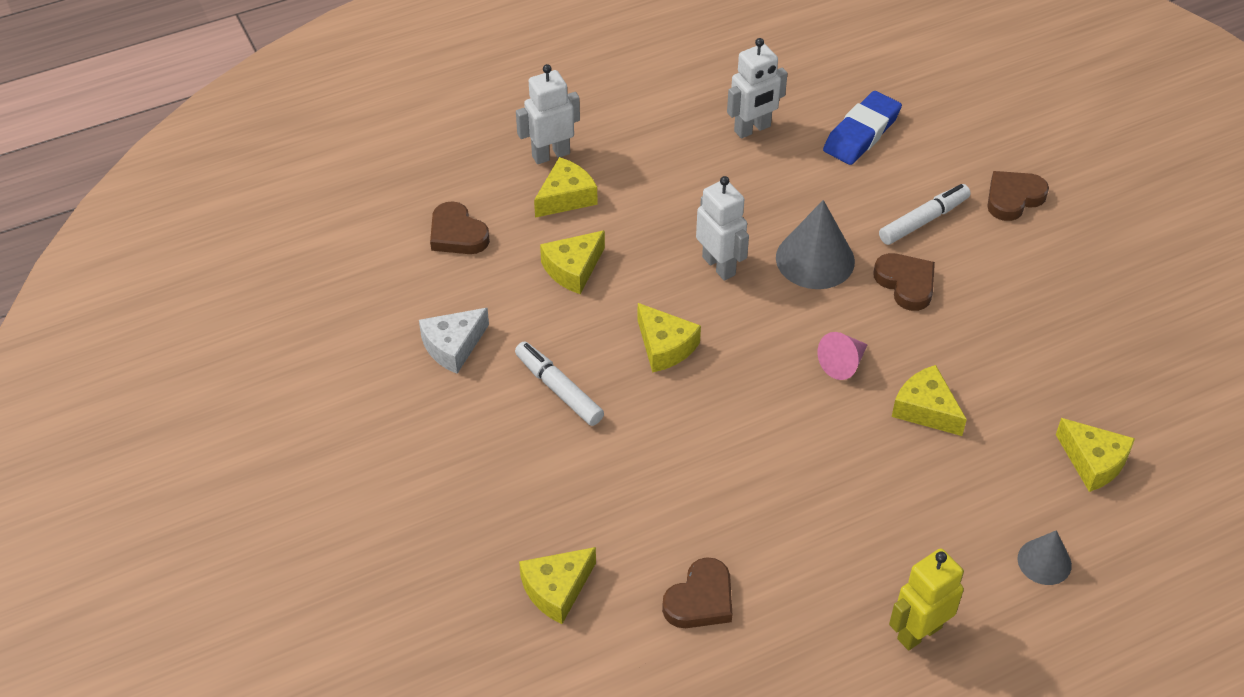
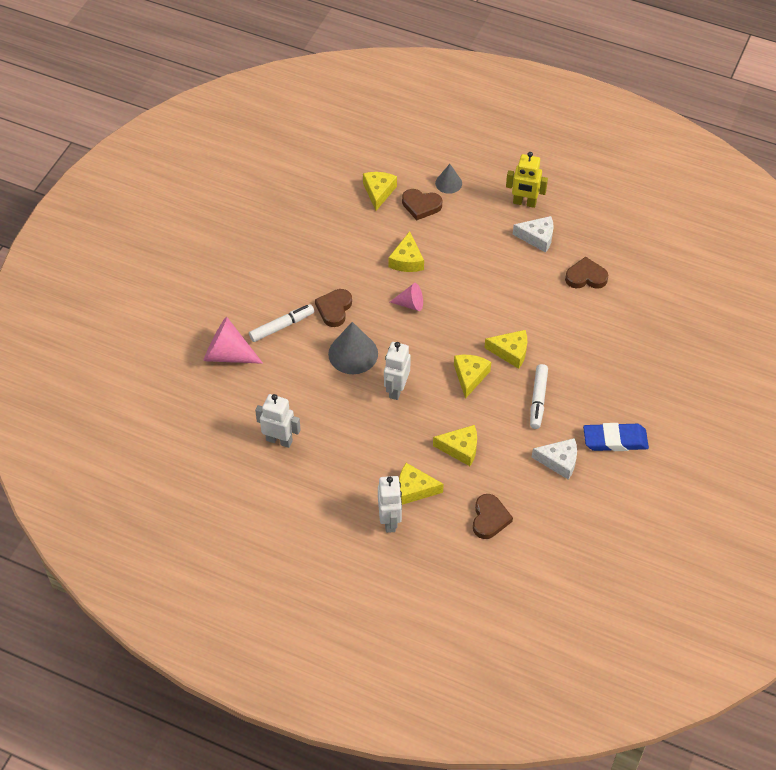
camera: 130 degrees left, 5 degrees up
(550, 154) = (390, 521): white robot -> white robot turned 120 degrees counterclockwise
(556, 589) = (635, 326): yellow cheese -> yellow cheese (511, 352)
(831, 596) = (537, 238): none -> white cheese
(861, 133) = (237, 389): blue eraser -> blue eraser (615, 440)
(923, 152) = (228, 354): none -> pink cone
(923, 220) = (282, 326): white marker -> white marker turned 135 degrees clockwise
(1013, 198) = (230, 300): brown heart -> brown heart (421, 205)

